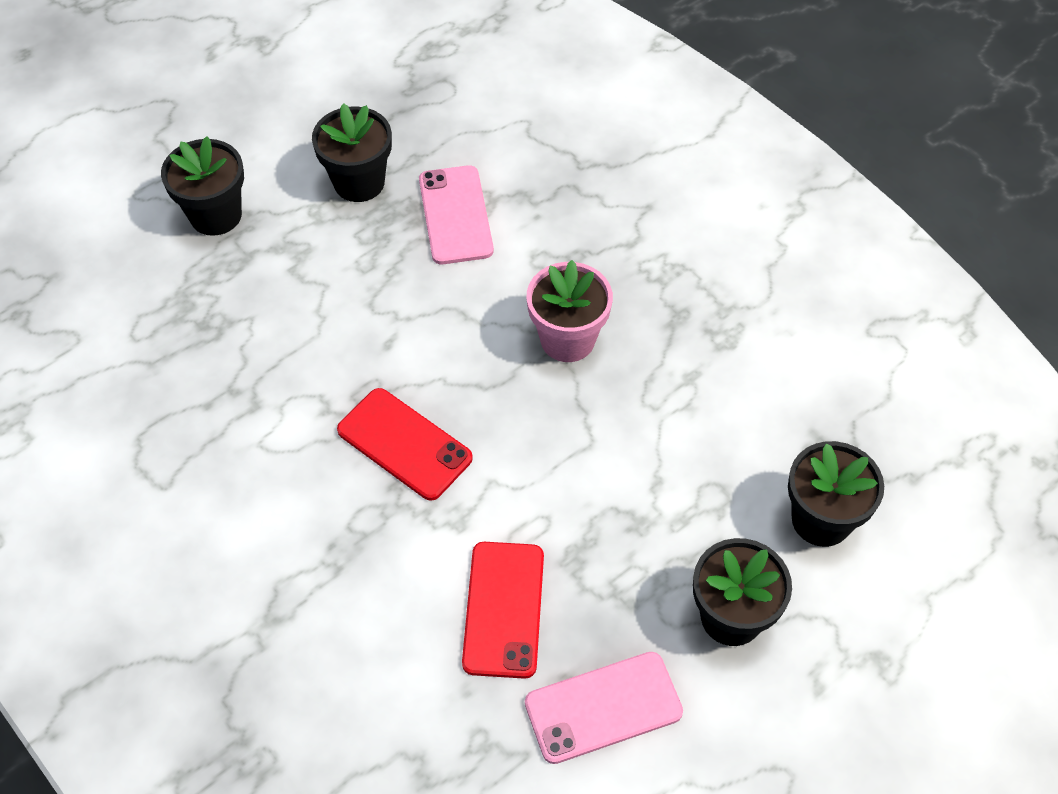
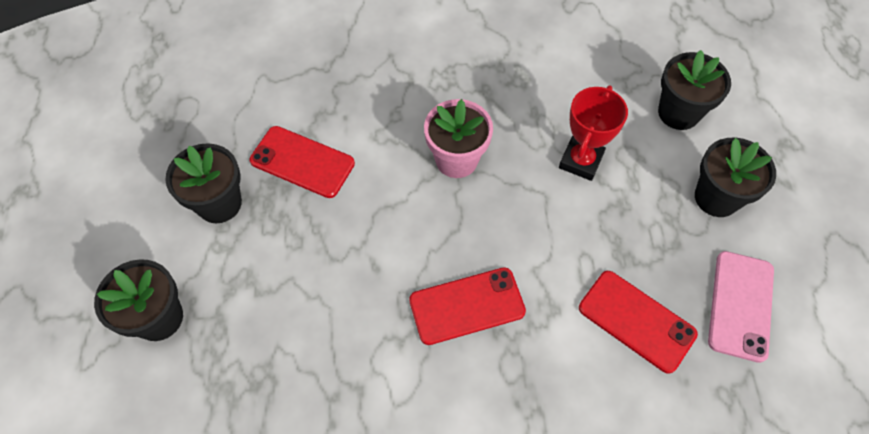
camera: 55 degrees left, 5 degrees up
(455, 215) = (302, 162): pink phone -> red phone
(664, 454) = (580, 161): none -> red trophy

